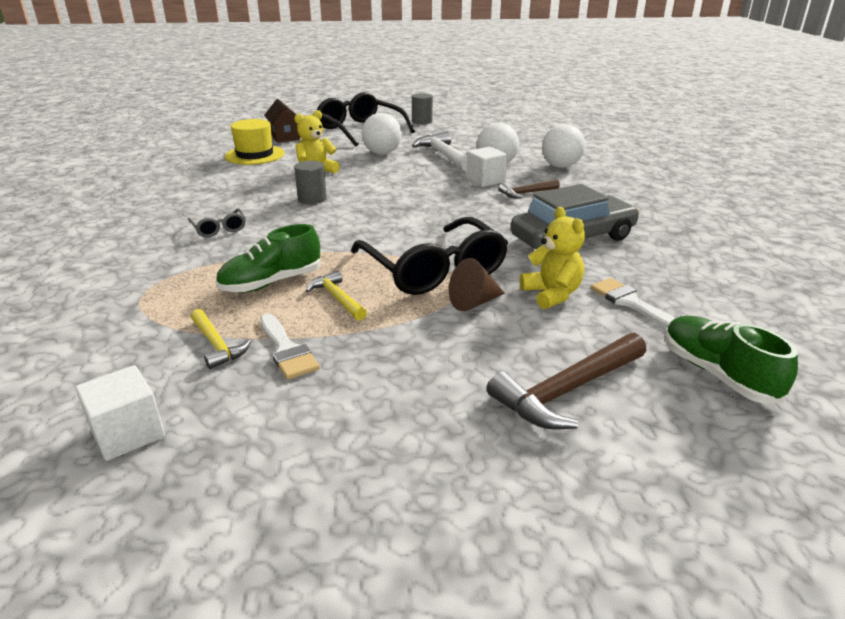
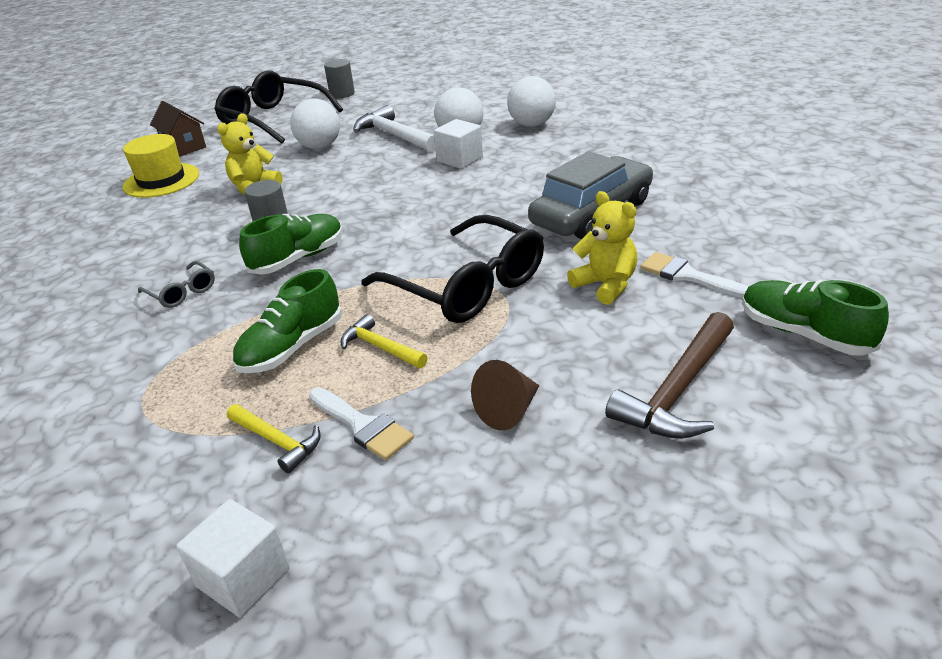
camera: 15 degrees left, 5 degrees up
(316, 224) = (298, 258): none -> green shoe
(474, 302) = (531, 314): brown cone -> brown cone (508, 410)
(526, 193) = (514, 167): brown hammer -> none

